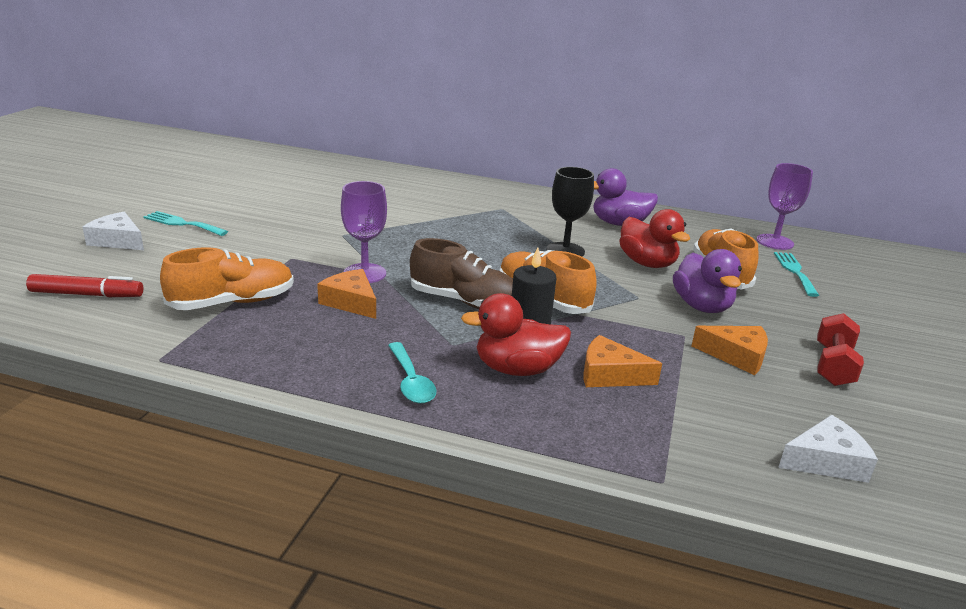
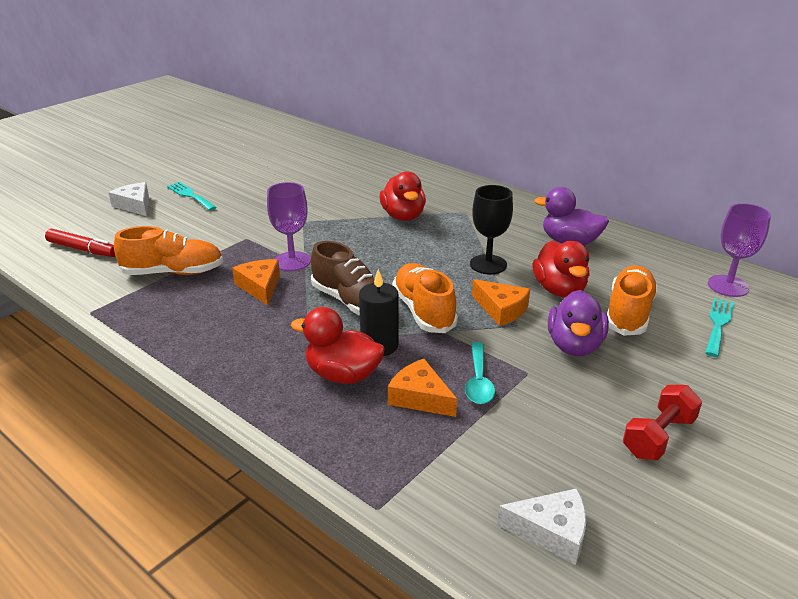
camera: 25 degrees right, 5 degrees up
(411, 381) = (249, 368): turquoise spoon -> turquoise spoon (478, 381)
(445, 219) = (403, 216): none -> red duck
(736, 356) = (561, 404): orange cheese -> orange cheese (501, 309)

